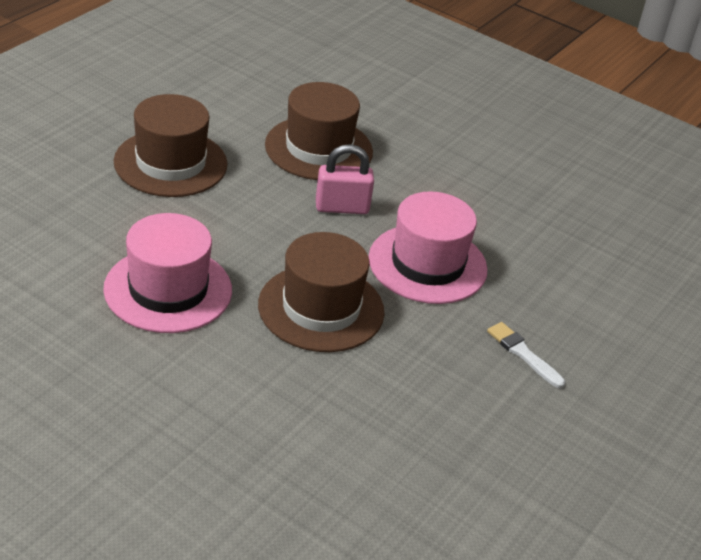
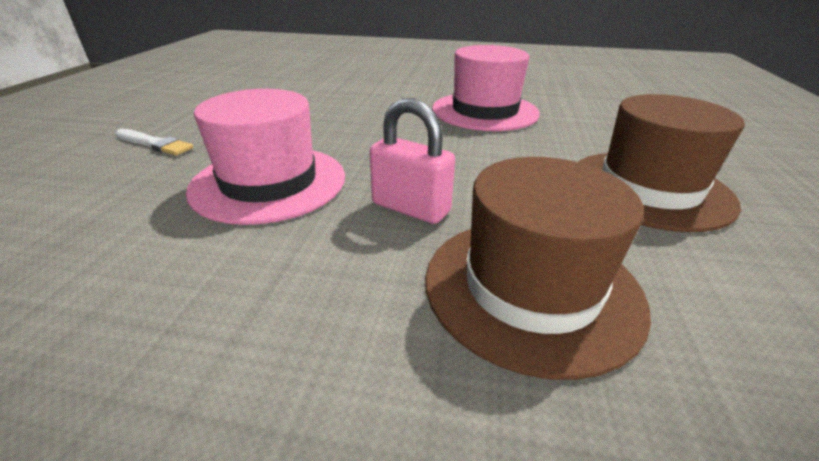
camera: 160 degrees right, 5 degrees down
(321, 308) = (361, 128): brown hat -> none
(342, 207) = (410, 208): pink padlock -> pink padlock turned 60 degrees clockwise

